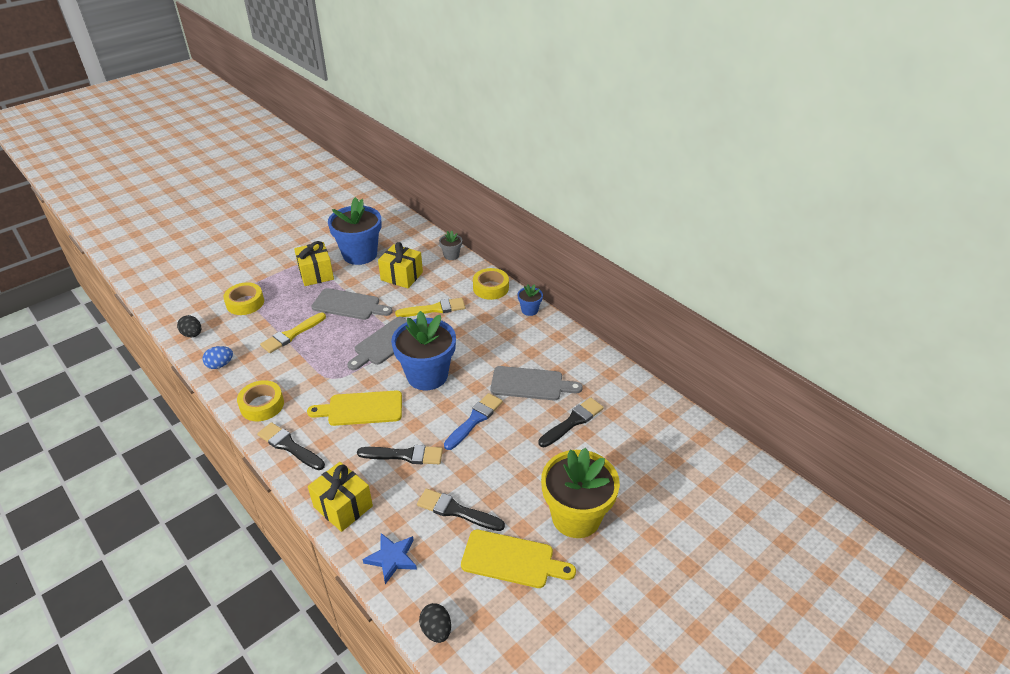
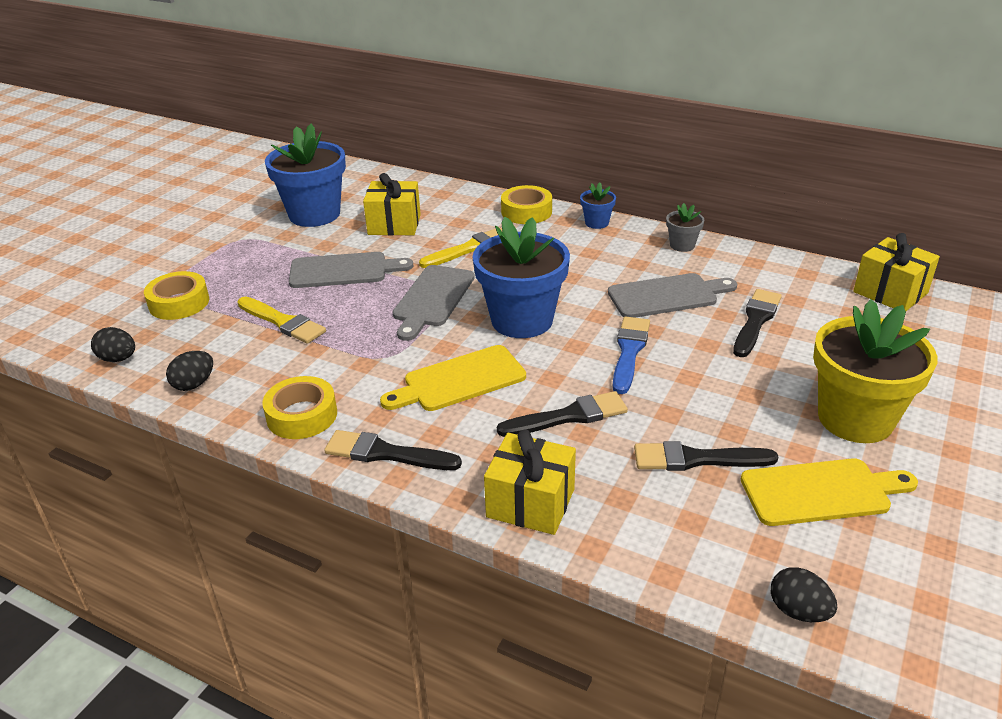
camera: 20 degrees left, 5 degrees down
(220, 365) = (194, 384): blue egg -> black egg
(292, 334) = (283, 322): yellow brush -> yellow brush turned 75 degrees counterclockwise
(316, 274) = (265, 248): yellow gift -> yellow gift (890, 292)
(392, 558) = (657, 544): blue star -> none
(451, 255) = (445, 190): grey flower pot -> grey flower pot (682, 245)

